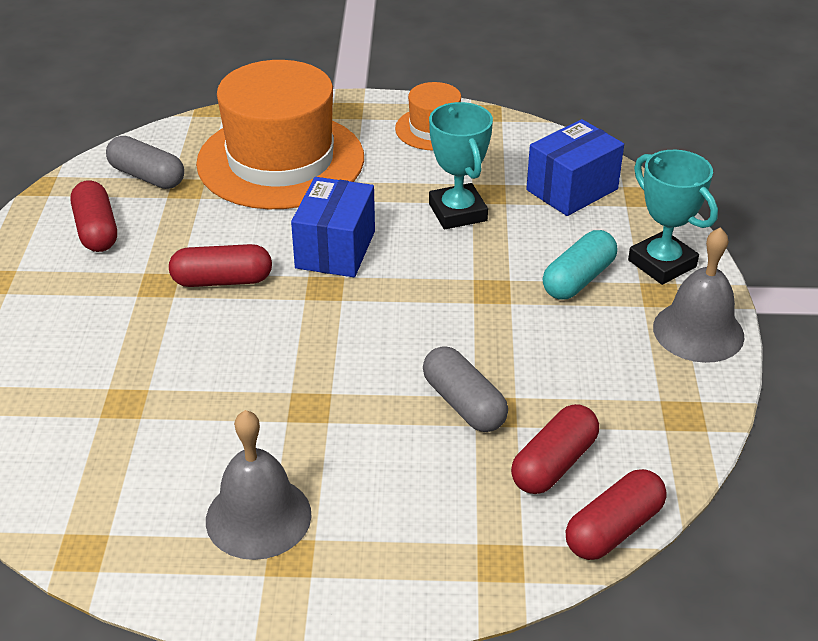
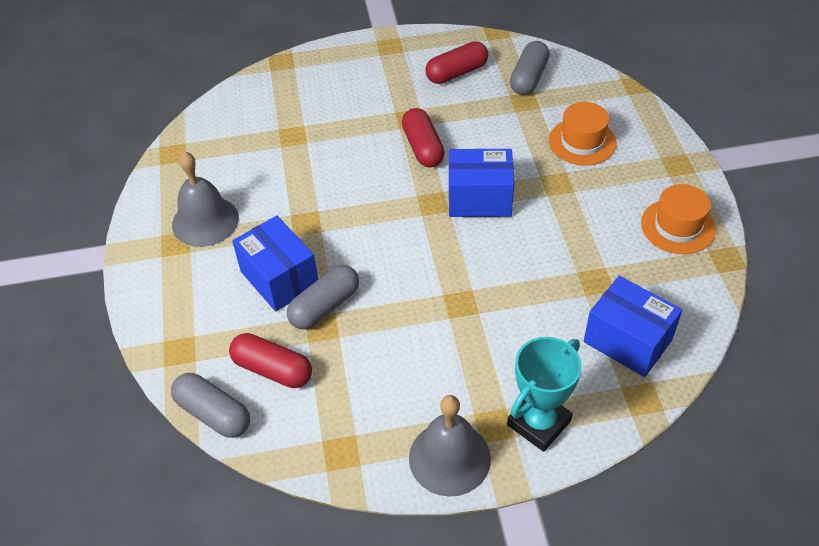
camera: 80 degrees right, 10 degrees up
(280, 160) = (582, 142): orange hat -> orange hat, size x0.48
(402, 443) = (279, 278): none -> blue box
(458, 212) = (558, 264): turquoise trophy -> none
(578, 279) = (494, 360): turquoise capsule -> none
(613, 529) = (213, 413): red capsule -> grey capsule

